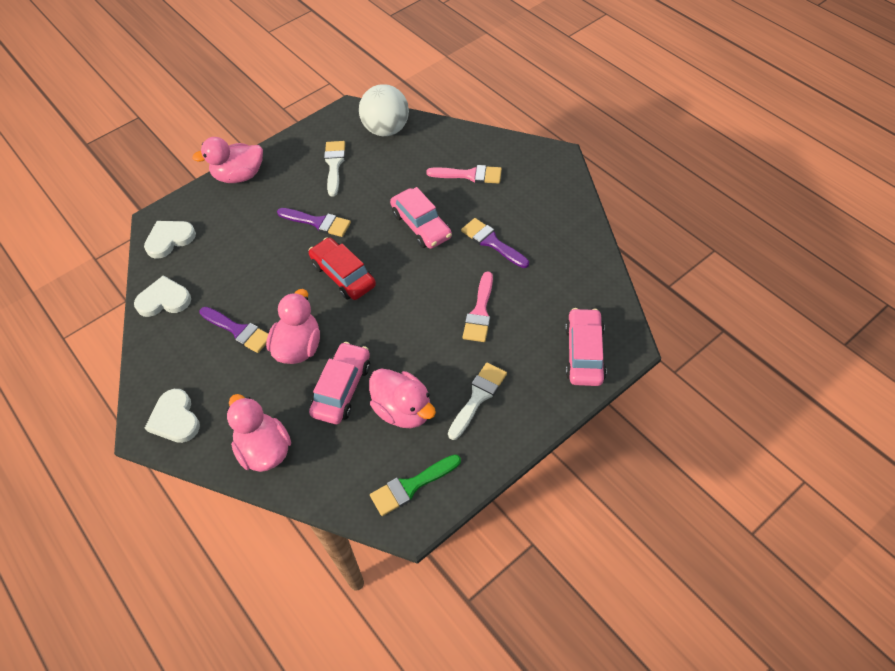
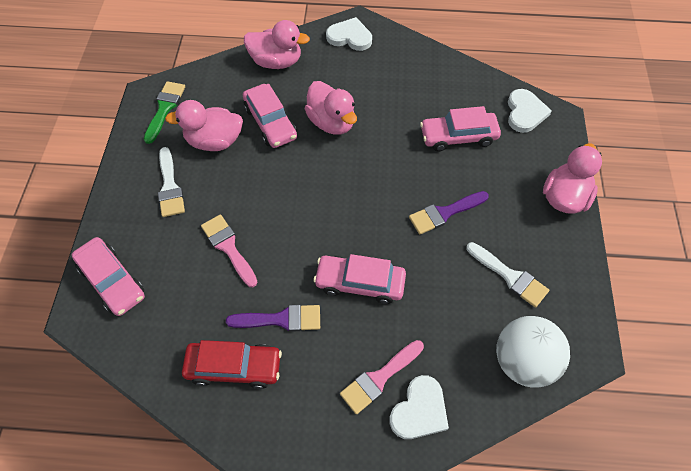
camera: 130 degrees right, 5 degrees up
(164, 300) = (460, 79): white heart -> white heart (419, 410)
(235, 260) = (458, 136): none -> pink car
(238, 330) = (385, 101): purple brush -> none
(343, 275) = (367, 190): red car -> red car (234, 367)

